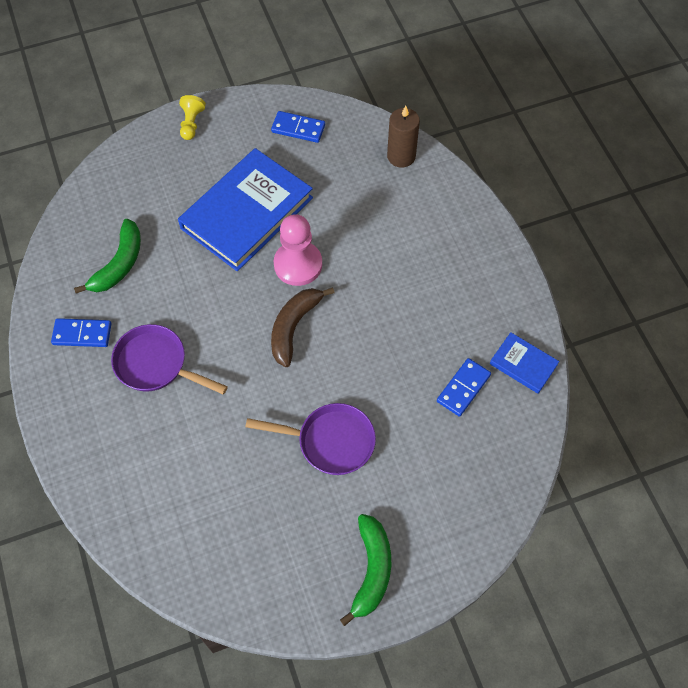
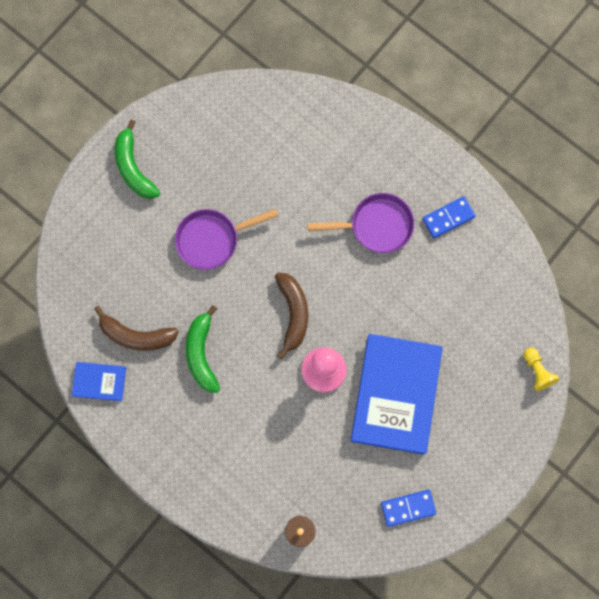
camera: 150 degrees right, 15 degrees up
(119, 264) = (464, 290): green banana -> green banana (201, 353)
(191, 123) = (504, 458): yellow pawn -> yellow pawn (537, 371)
(463, 388) = (136, 335): blue domino -> brown banana

